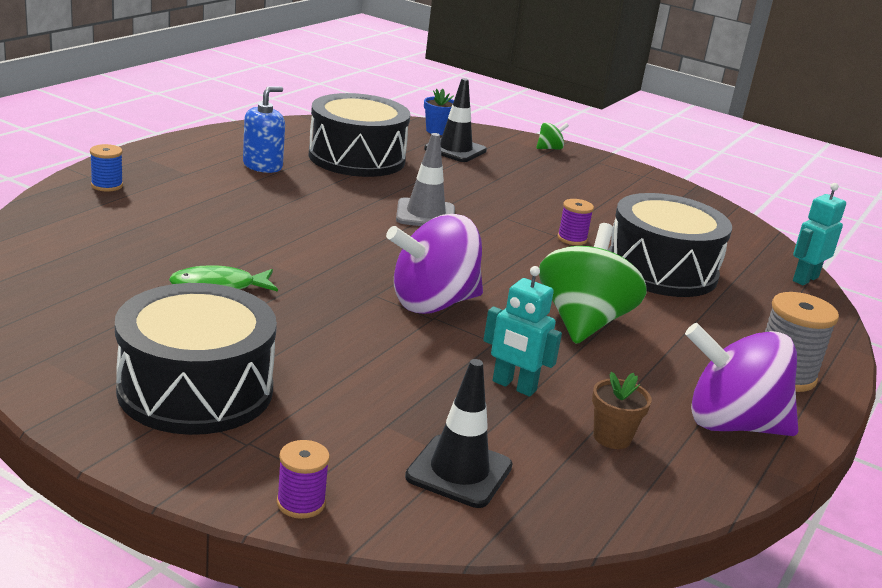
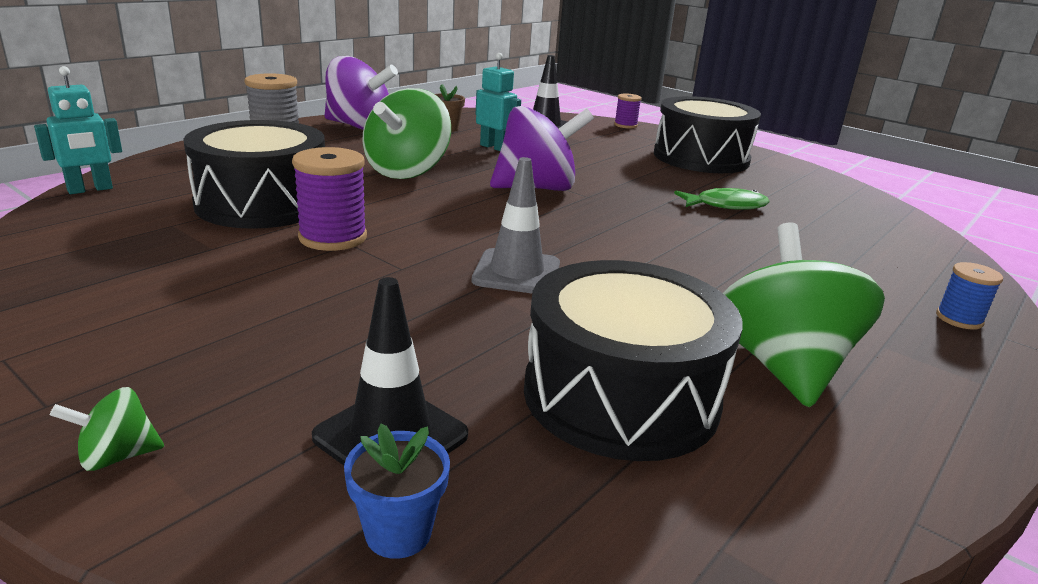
camera: 170 degrees left, 0 degrees up
(262, 166) = (782, 366): blue soap dispenser -> green spinning top
(572, 239) = (333, 237): purple spool -> purple spool, size x1.71

